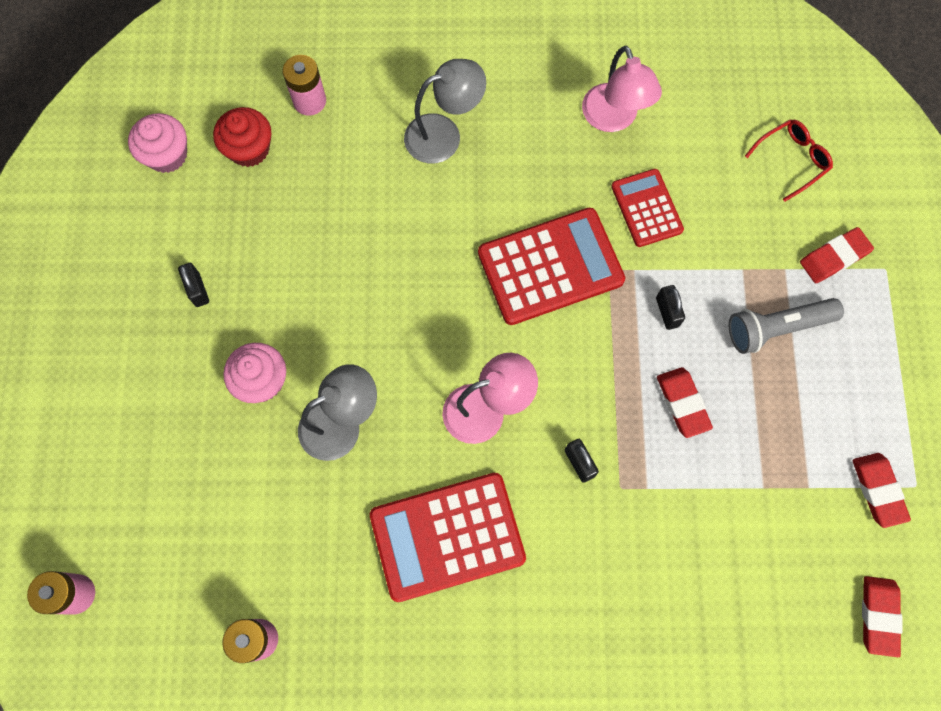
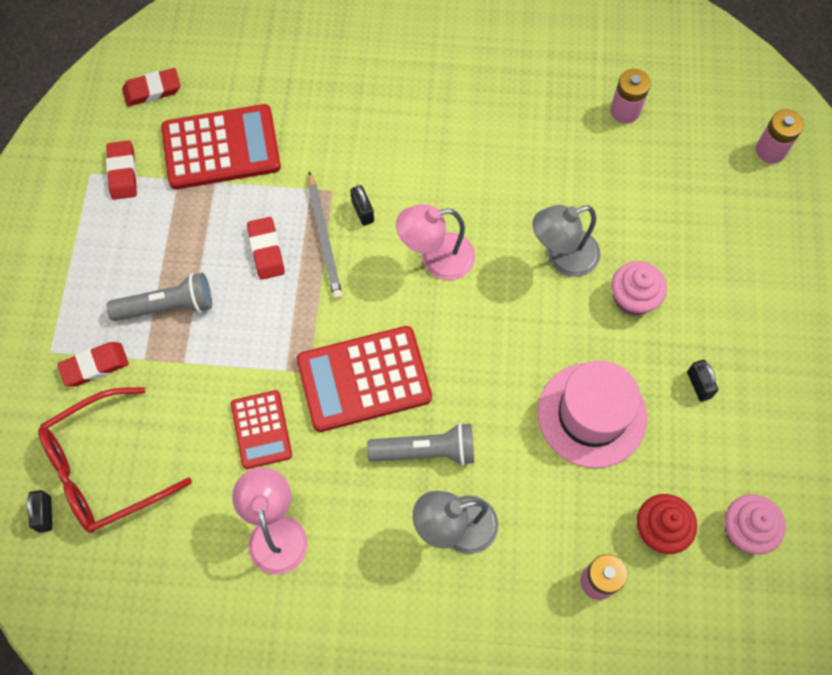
camera: 175 degrees left, 5 degrees down
(311, 250) = (592, 415): none -> pink hat
(447, 536) = (476, 167): red calculator -> red calculator (221, 148)
(479, 201) = (426, 451): none -> grey flashlight
(619, 425) = (324, 238): none -> grey pencil
(667, 312) = (263, 328): black padlock -> black padlock (45, 514)
(792, 160) = (104, 468): red glasses -> red glasses, size x1.85
(878, 616) = (152, 90): red eraser -> red eraser turned 60 degrees clockwise

